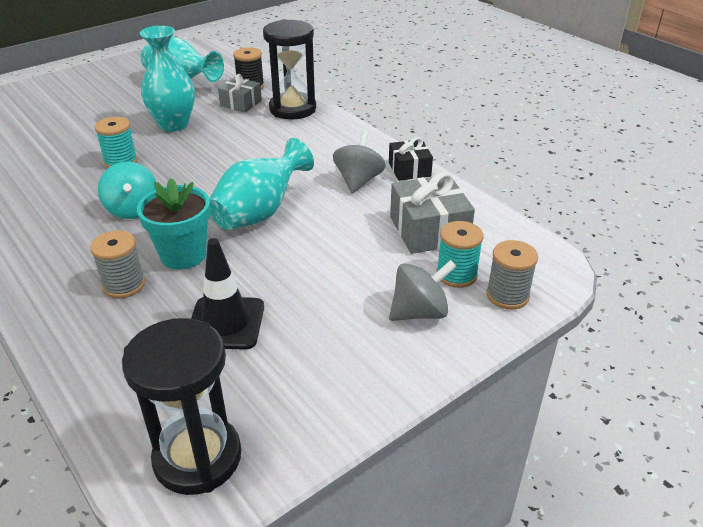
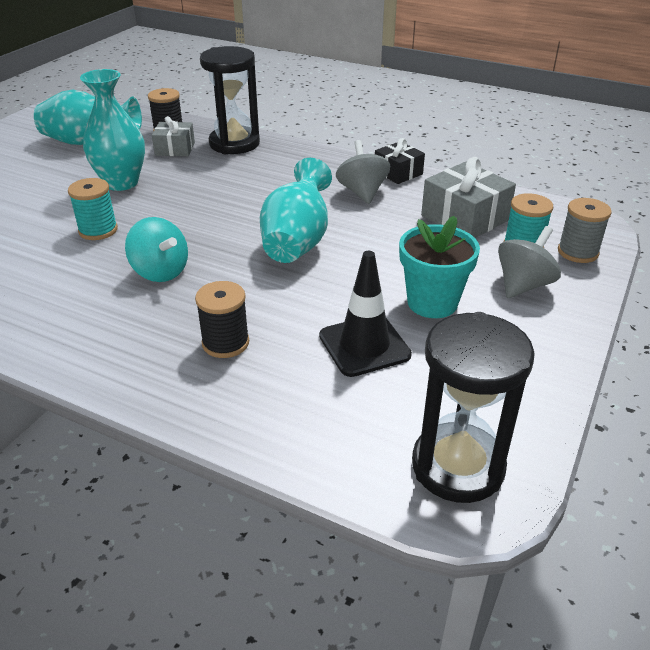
camera: 25 degrees left, 0 degrees up
(124, 285) = (225, 343): grey spool -> black spool
(183, 255) = (259, 299): turquoise flower pot -> turquoise flower pot (432, 303)

